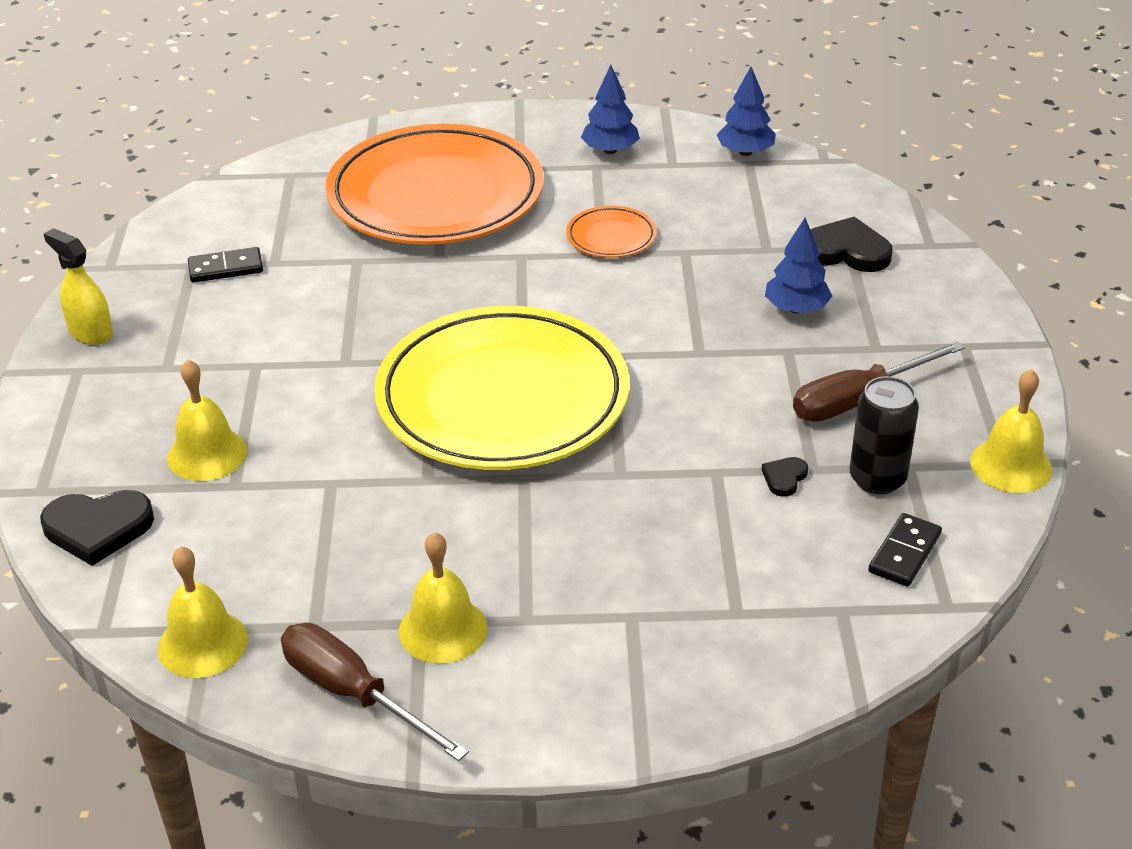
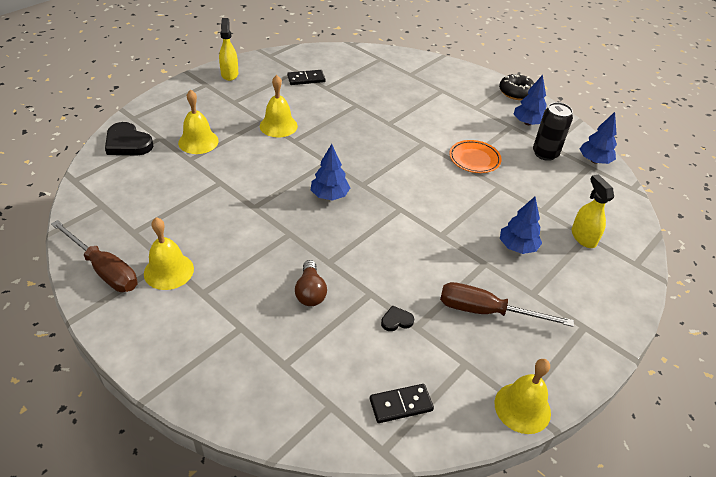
camera: 40 degrees right, 5 degrees up
(202, 643) = (92, 209): yellow bell -> yellow bell (278, 126)
(226, 268) = (306, 79): black domino -> black domino turned 45 degrees counterclockwise
(353, 694) = (104, 269): brown screwdriver -> brown screwdriver turned 135 degrees clockwise
(436, 196) = (424, 98): orange plate -> none
(502, 399) = (329, 195): yellow plate -> blue tree
(542, 117) = (516, 92): none -> black donut
(650, 521) = (310, 292): none -> brown light bulb
(846, 251) = (583, 237): black heart -> yellow spray bottle
(877, 479) = (440, 357): black can -> black can (545, 153)

